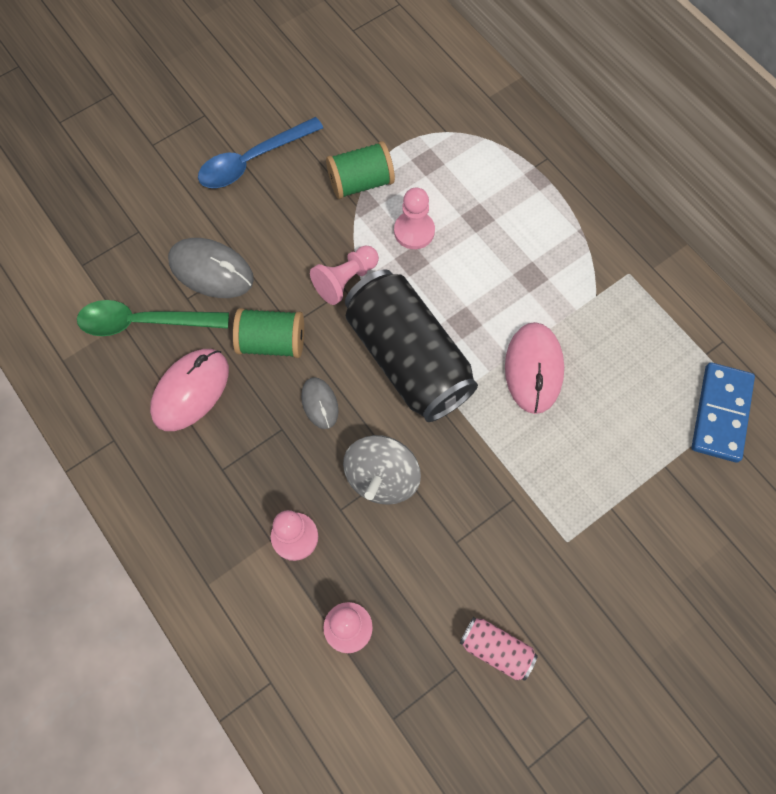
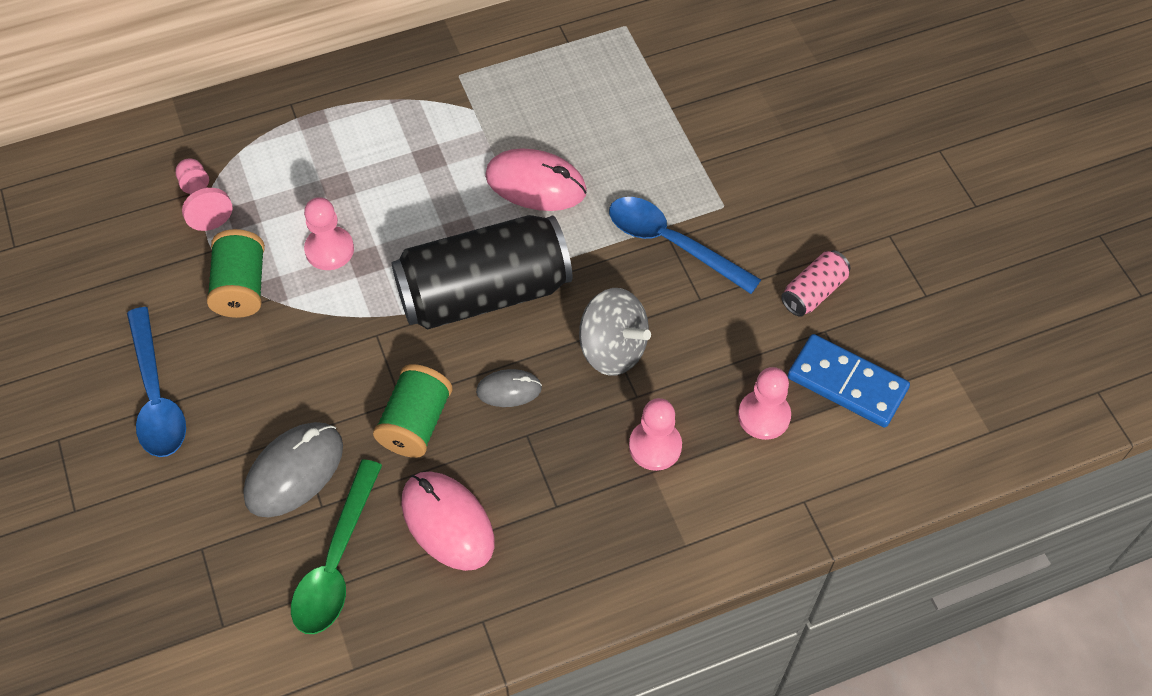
camera: 75 degrees left, 10 degrees down
(345, 280) = (365, 331): pink pawn -> pink pawn (203, 203)
(508, 502) = (671, 243): none -> blue spoon
(720, 413) = (632, 50): blue domino -> blue domino (847, 383)

